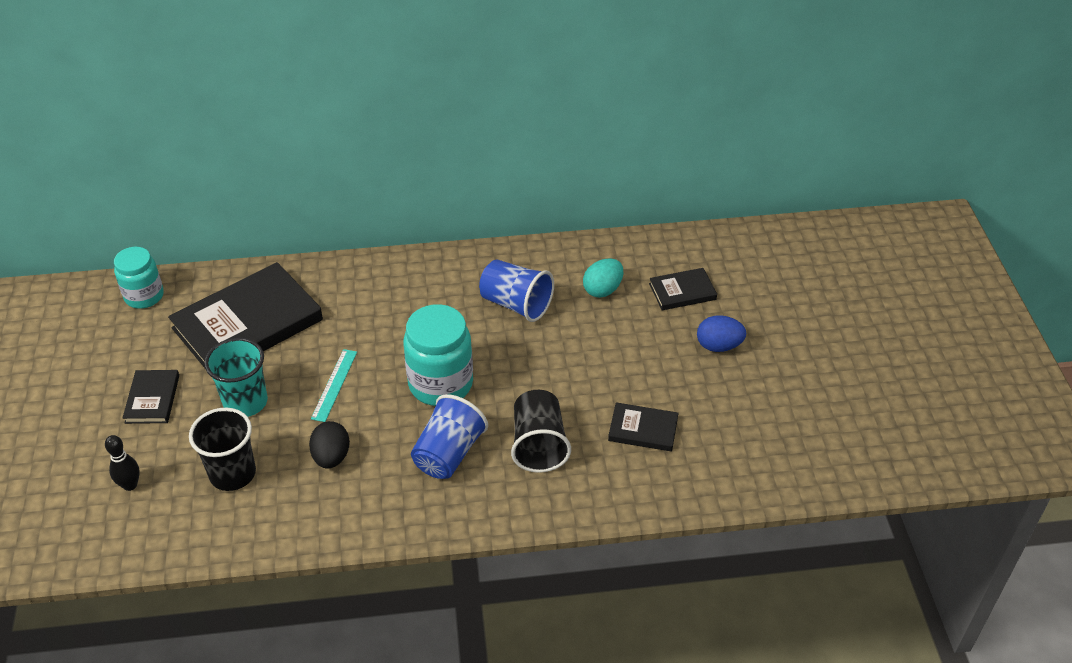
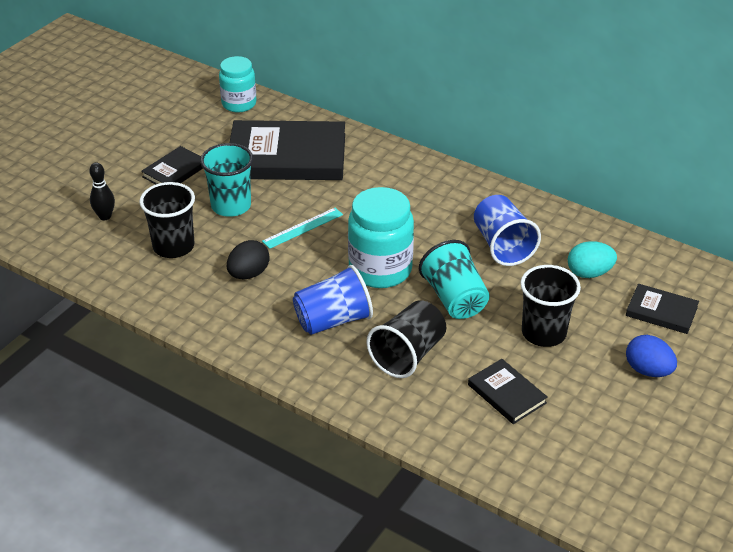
camera: 40 degrees right, 5 degrees down
(525, 373) = (454, 299): none -> turquoise cup
(619, 361) = (543, 333): none -> black cup

